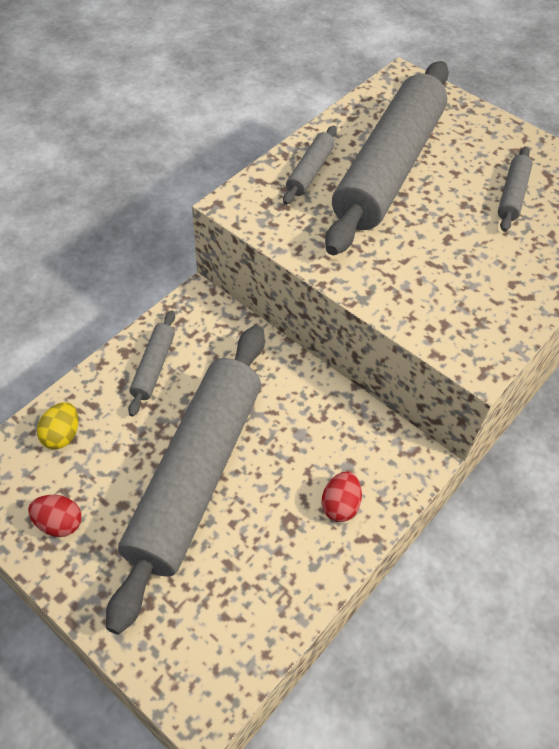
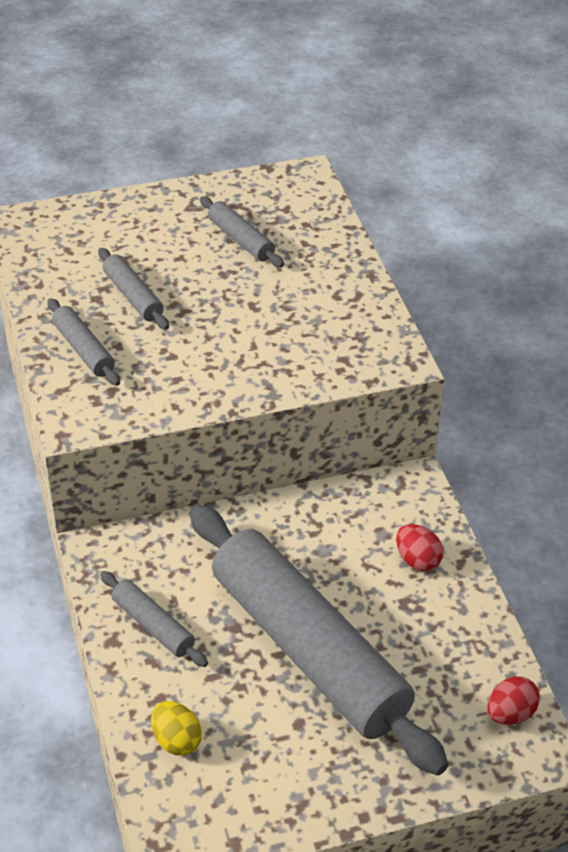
camera: 55 degrees left, 10 degrees down
(59, 523) = (281, 785): red egg -> red egg (510, 714)
(388, 169) = (133, 296): grey rolling pin -> grey rolling pin, size x0.41

